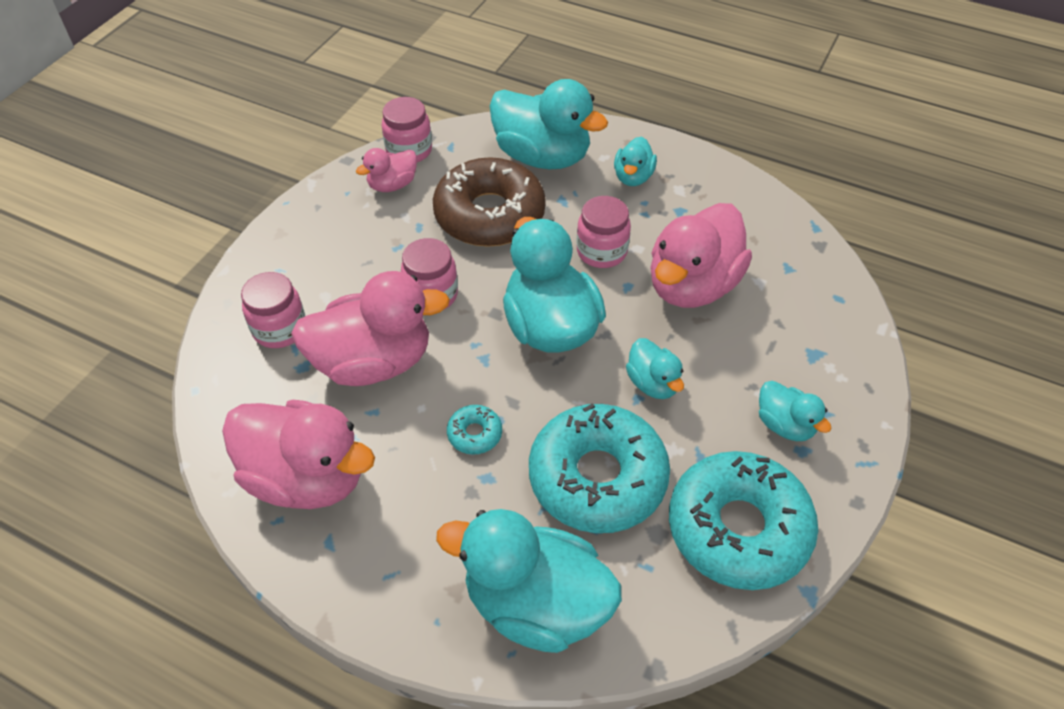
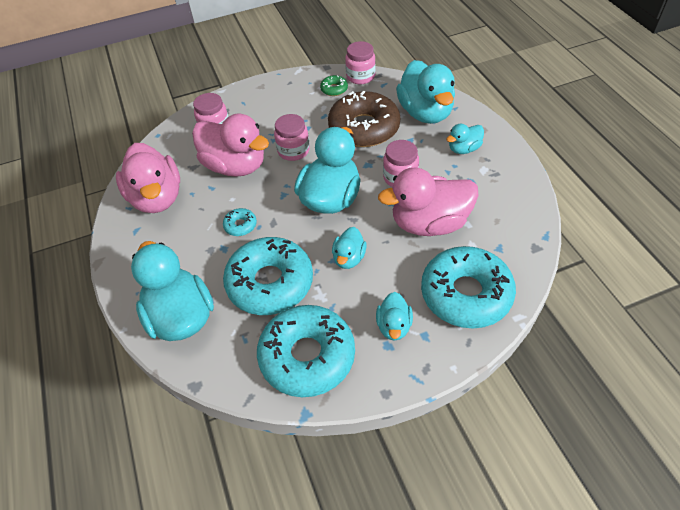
camera: 45 degrees right, 0 degrees up
(392, 185) = (334, 89): pink duck -> green donut
(812, 339) = (466, 294): none -> turquoise donut

